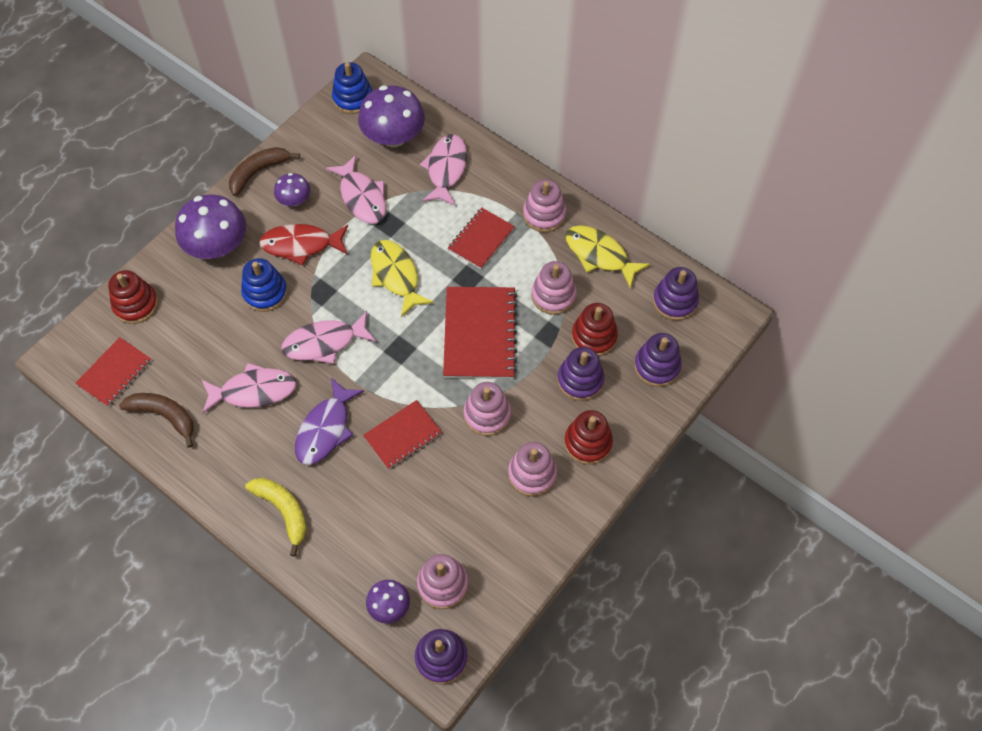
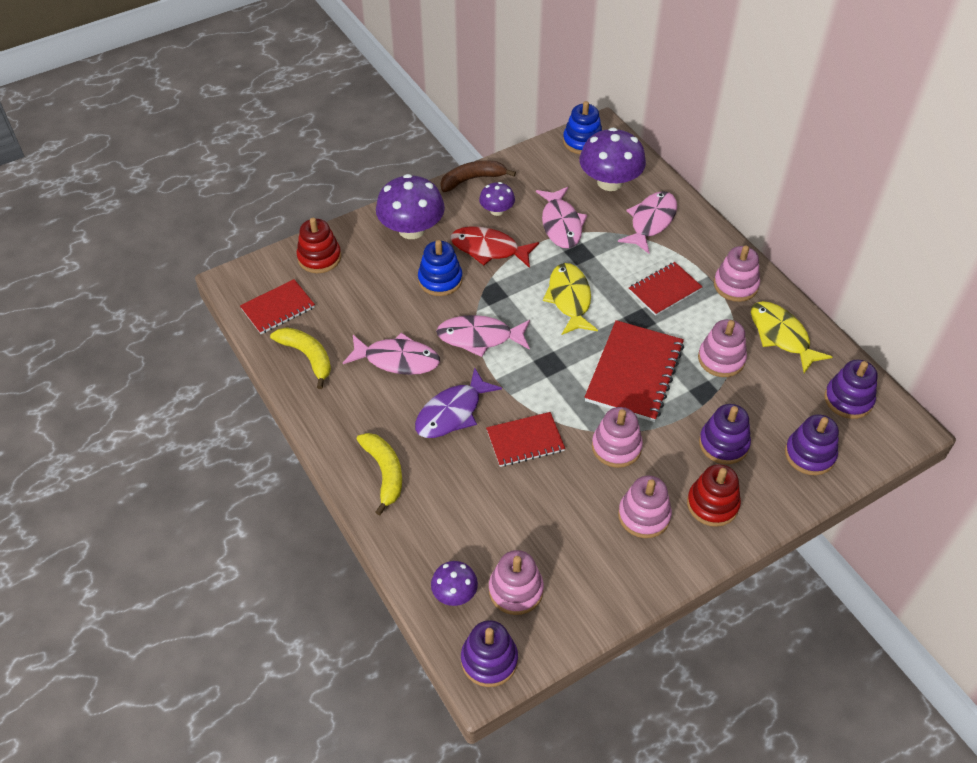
camera: 20 degrees right, 10 degrees down
(164, 416) = (307, 357): brown banana -> yellow banana
(594, 337) = (751, 408): red stacking toy -> none

